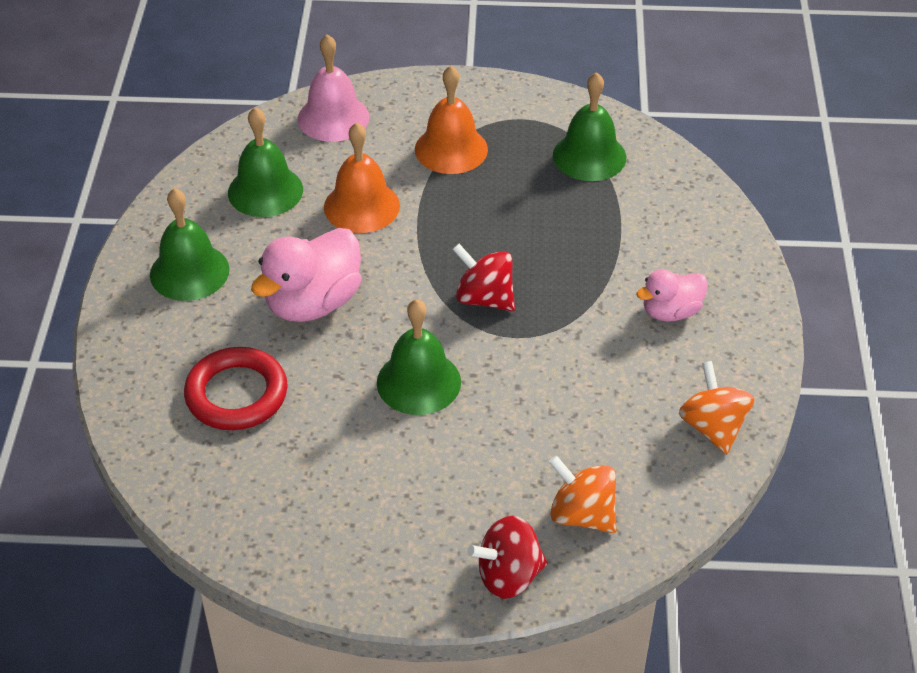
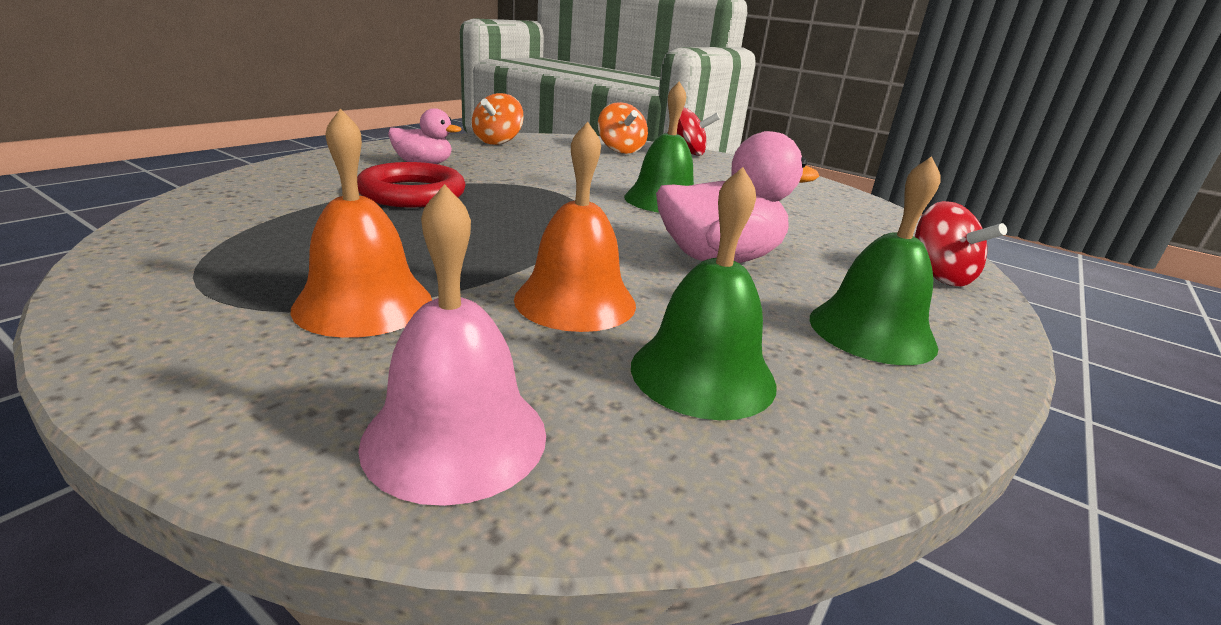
camera: 150 degrees left, 20 degrees down
(236, 394) = (835, 241): red ring -> red ring (412, 193)
(484, 298) = (547, 209): red spinning top -> red spinning top (938, 276)
(589, 156) = (243, 235): green bell -> none

